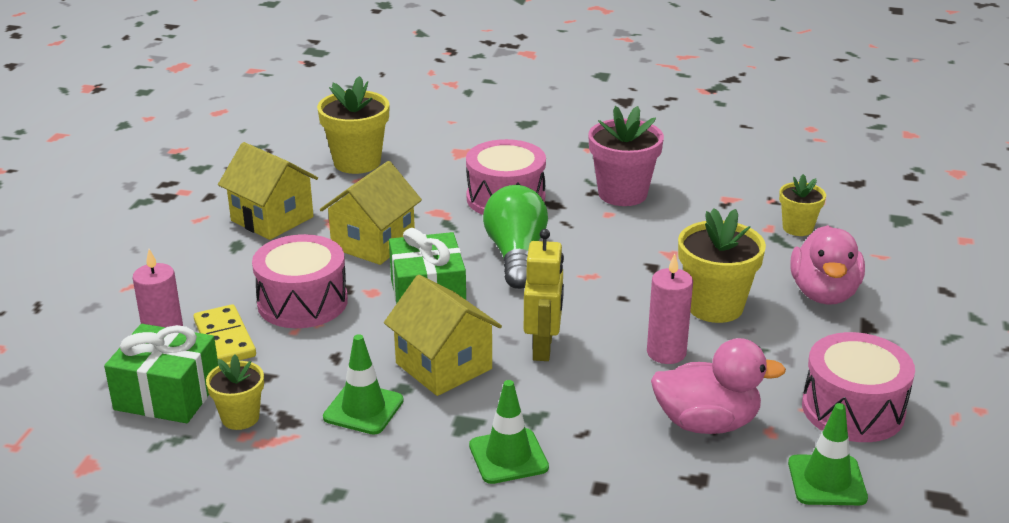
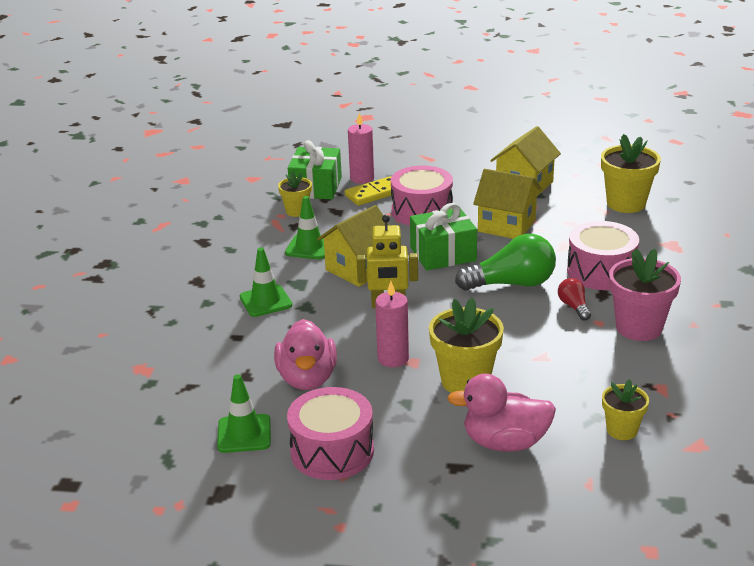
camera: 85 degrees right, 0 degrees up
(575, 223) = (574, 307): none -> red light bulb

